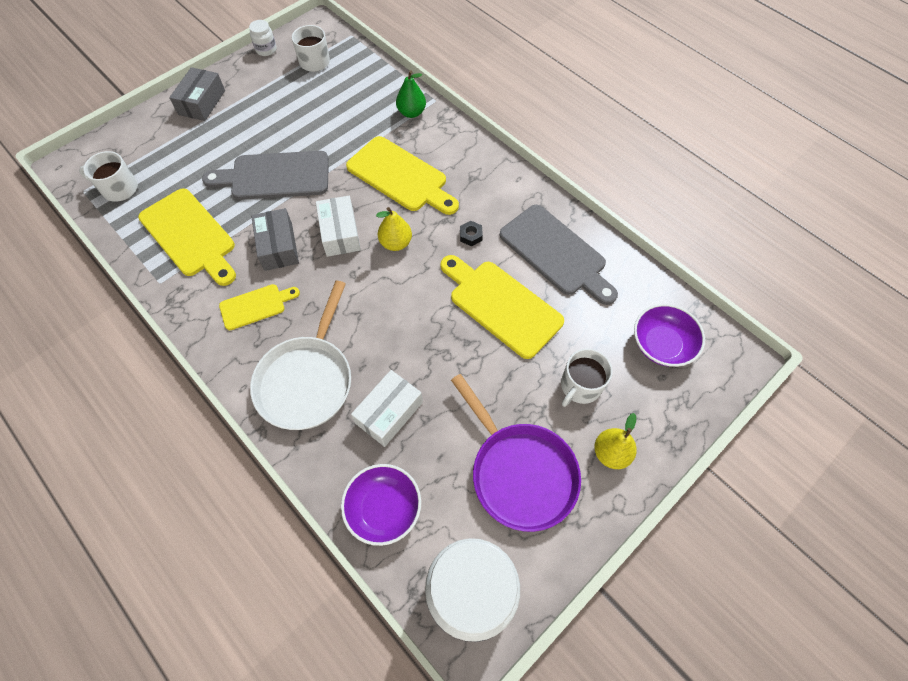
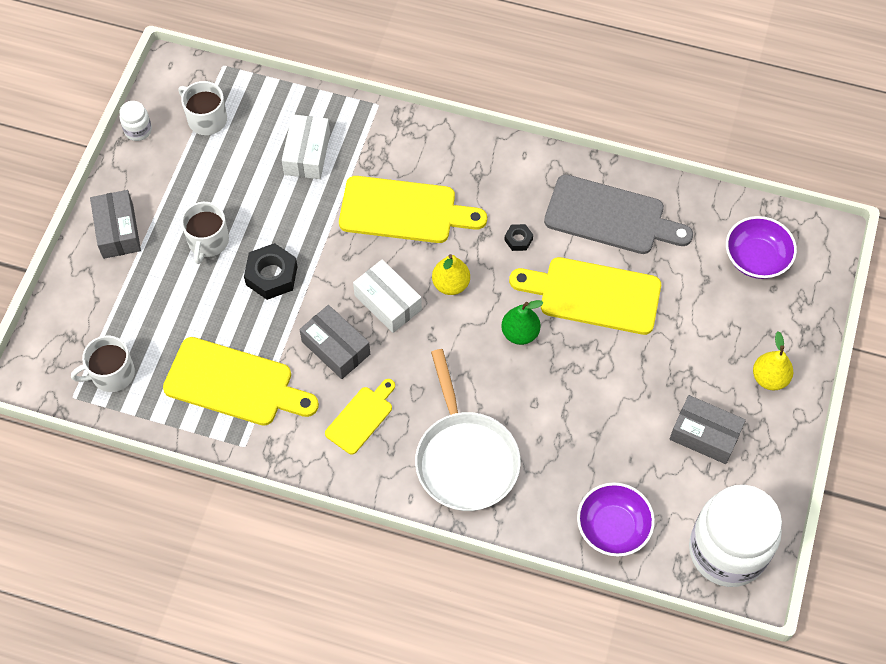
camera: 30 degrees left, 0 degrees up
(275, 176) = (271, 275): grey cutting board -> black nut
(389, 413) = (560, 447): white box -> white box (307, 154)
(411, 113) = (363, 131): green pear -> green pear (520, 333)
(519, 472) = (704, 435): purple pan -> grey box
(580, 386) = (709, 333): white mug -> white mug (208, 241)

